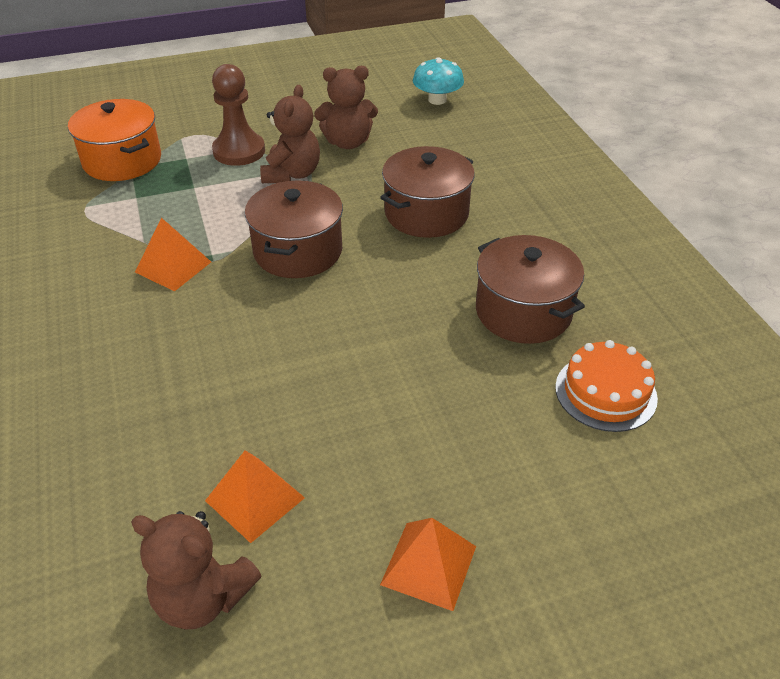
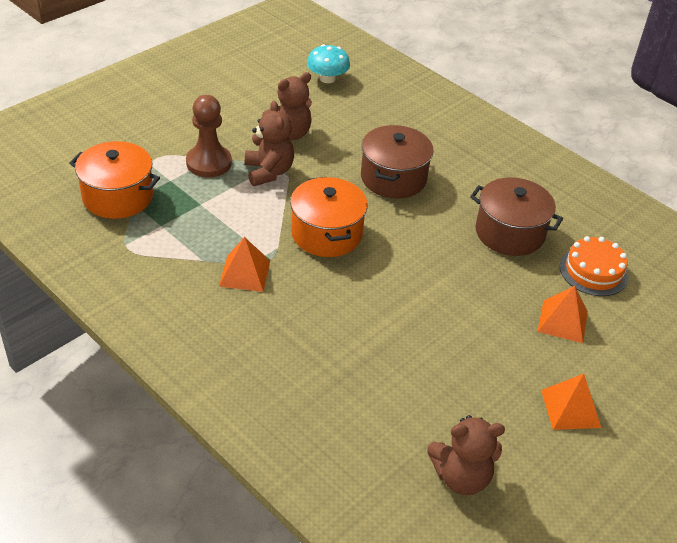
camera: 30 degrees left, 0 degrees up
(255, 499) = (442, 410): orange pyramid -> orange pyramid (562, 321)
(298, 251) = (326, 233): brown pot -> orange pot

